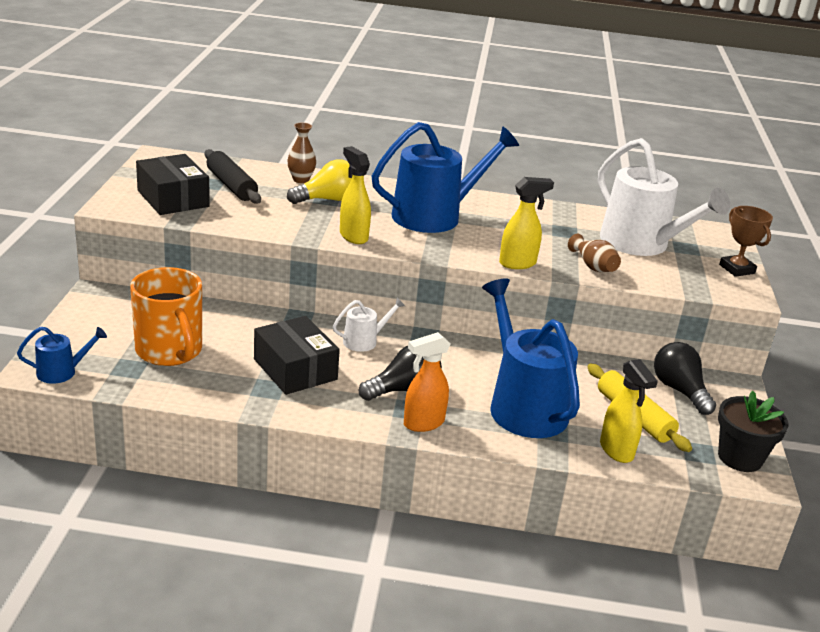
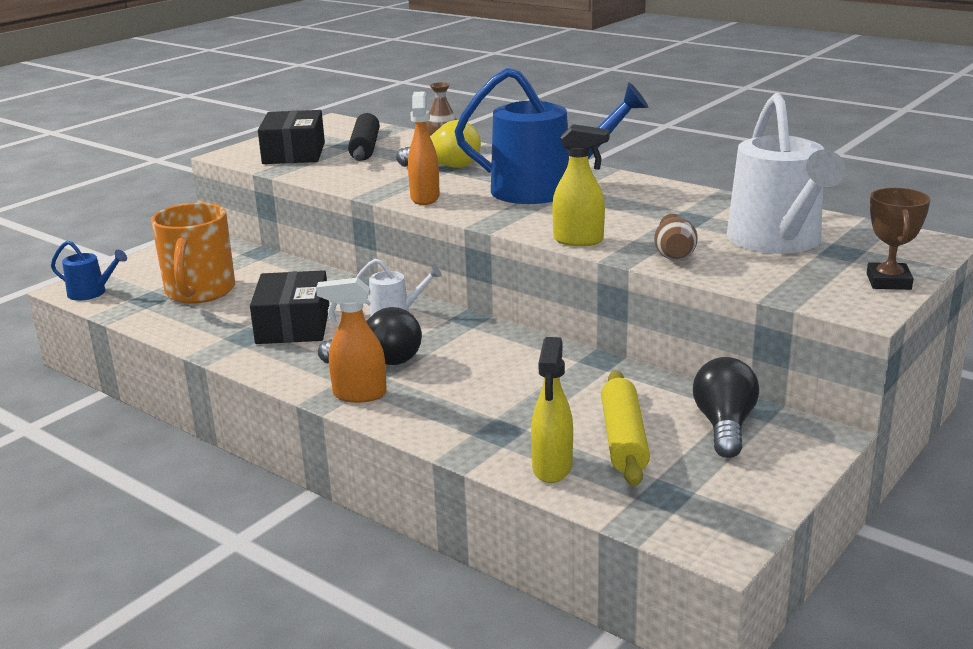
camera: 35 degrees right, 5 degrees down
(353, 236) = (425, 198): yellow spray bottle -> orange spray bottle
(523, 406) = (494, 402): blue watering can -> none
(740, 458) = (717, 514): black flower pot -> none

